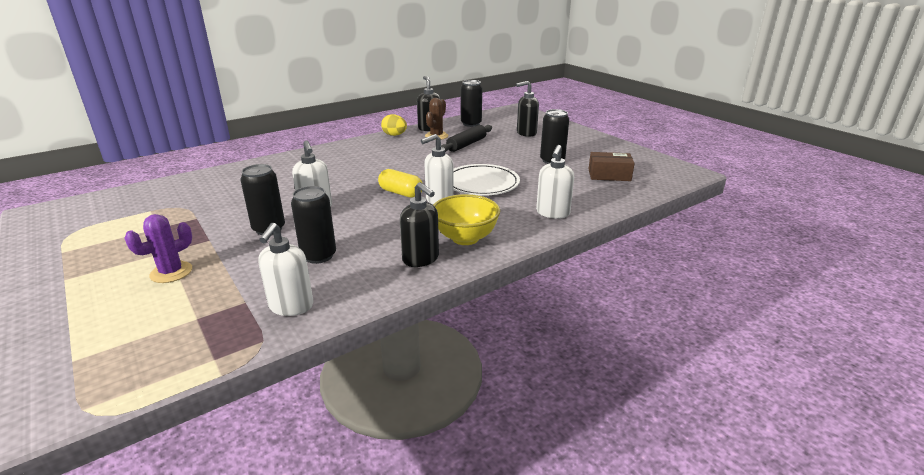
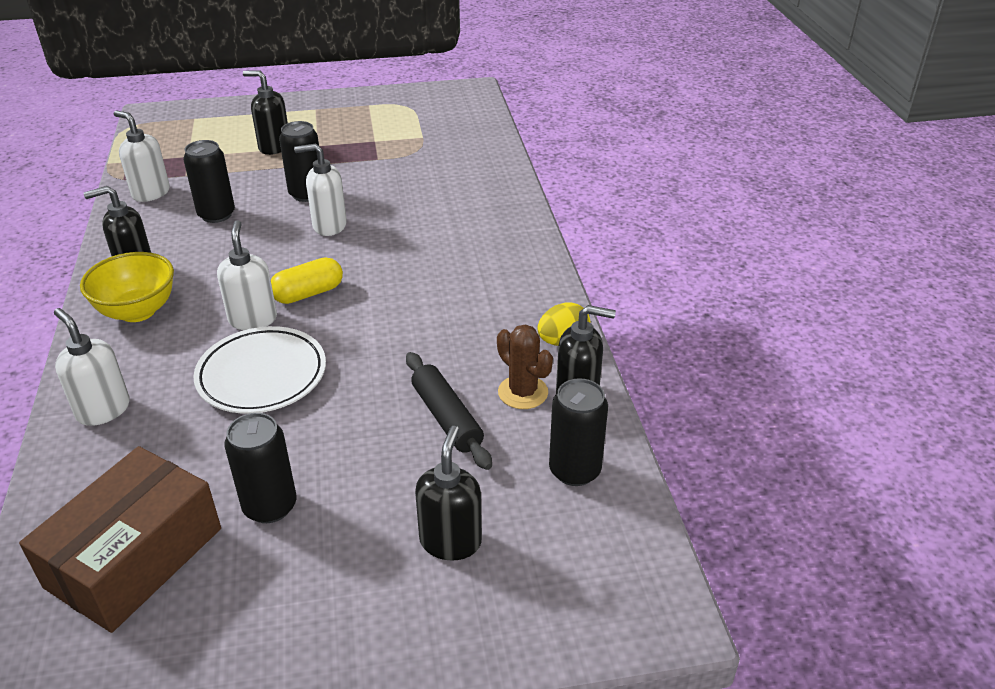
camera: 115 degrees right, 10 degrees up
(171, 272) = (274, 147): purple cactus -> black soap dispenser
(609, 175) = (134, 557): brown box -> brown box, size x1.71

